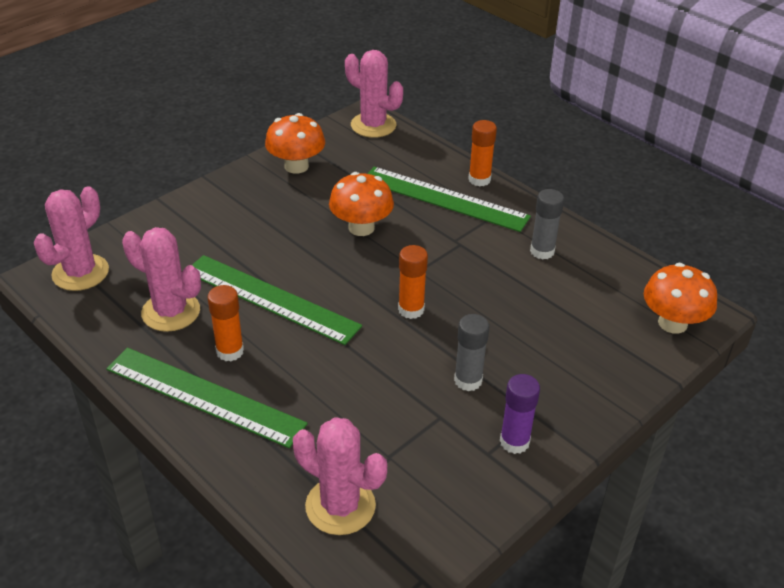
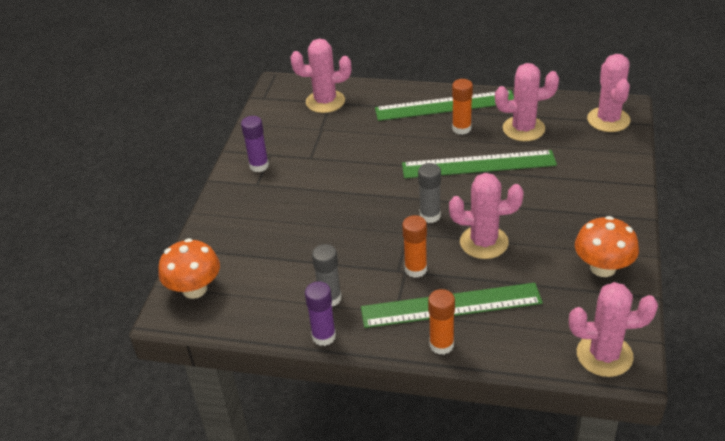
camera: 150 degrees right, 0 degrees up
(361, 227) = (484, 242): orange mushroom -> pink cactus
(411, 310) = (384, 203): orange glue stick -> orange glue stick (415, 269)
(468, 380) = (310, 182): grey glue stick -> grey glue stick (430, 216)
(569, 227) = (324, 336): none -> purple glue stick

